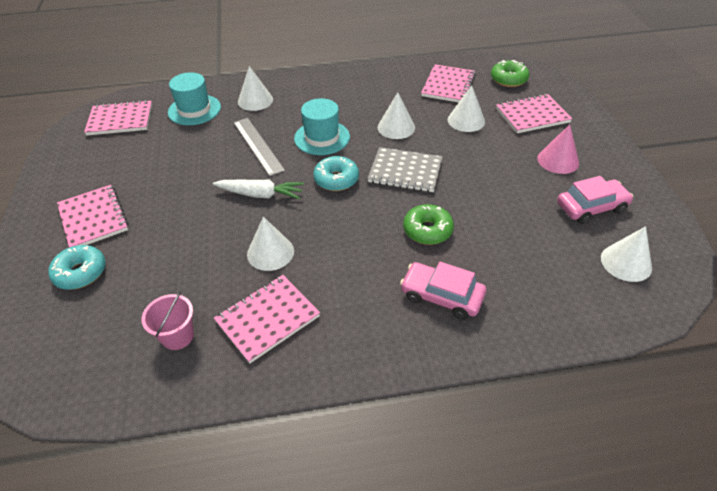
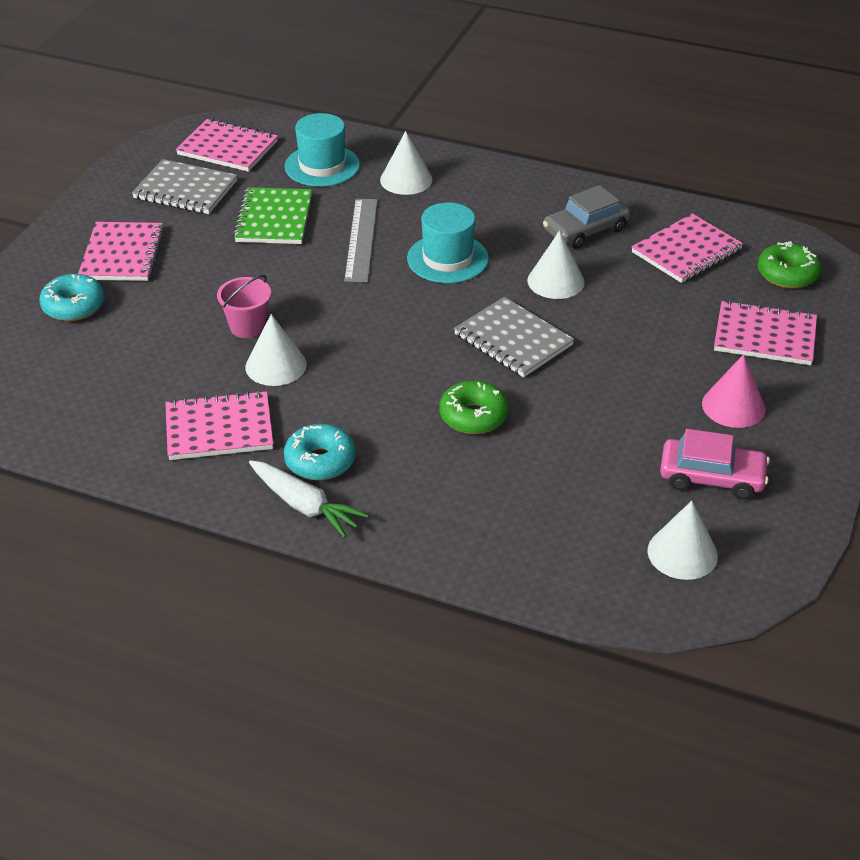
camera: 30 degrees right, 5 degrees down
(110, 156) = (185, 190): none -> grey notebook
(177, 336) = (122, 406): pink bucket -> pink bucket (247, 327)
(188, 153) = (274, 219): none -> green notebook
(260, 194) = (316, 298): white carrot -> white carrot (304, 506)
(336, 179) = (419, 316): turquoise donut -> turquoise donut (320, 461)
(385, 93) = (585, 230): none -> grey car
(441, 296) = (421, 488): pink car -> none
(466, 120) = (661, 307): white cone -> none

